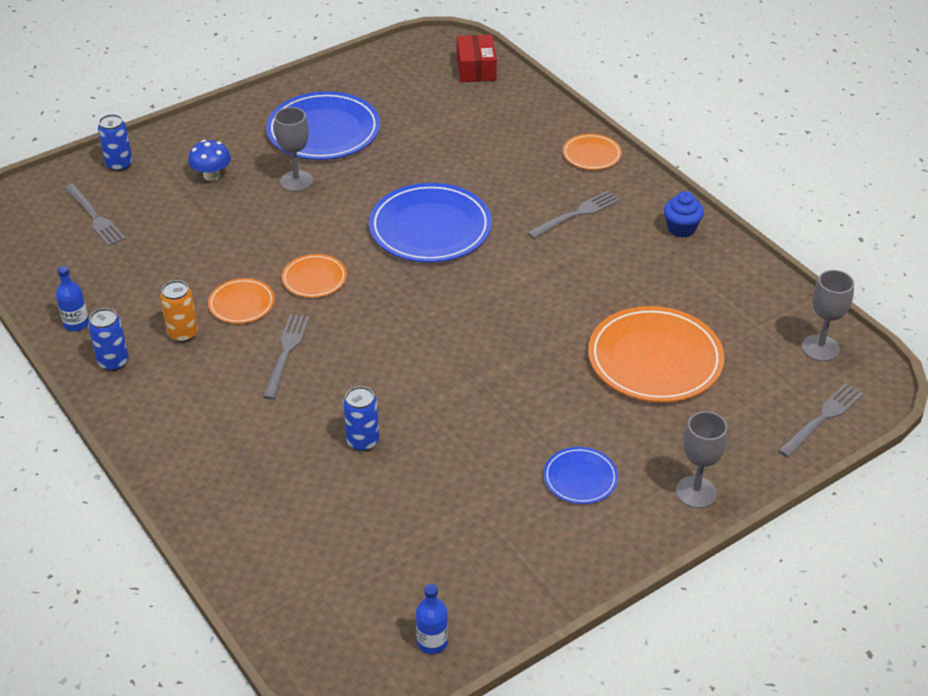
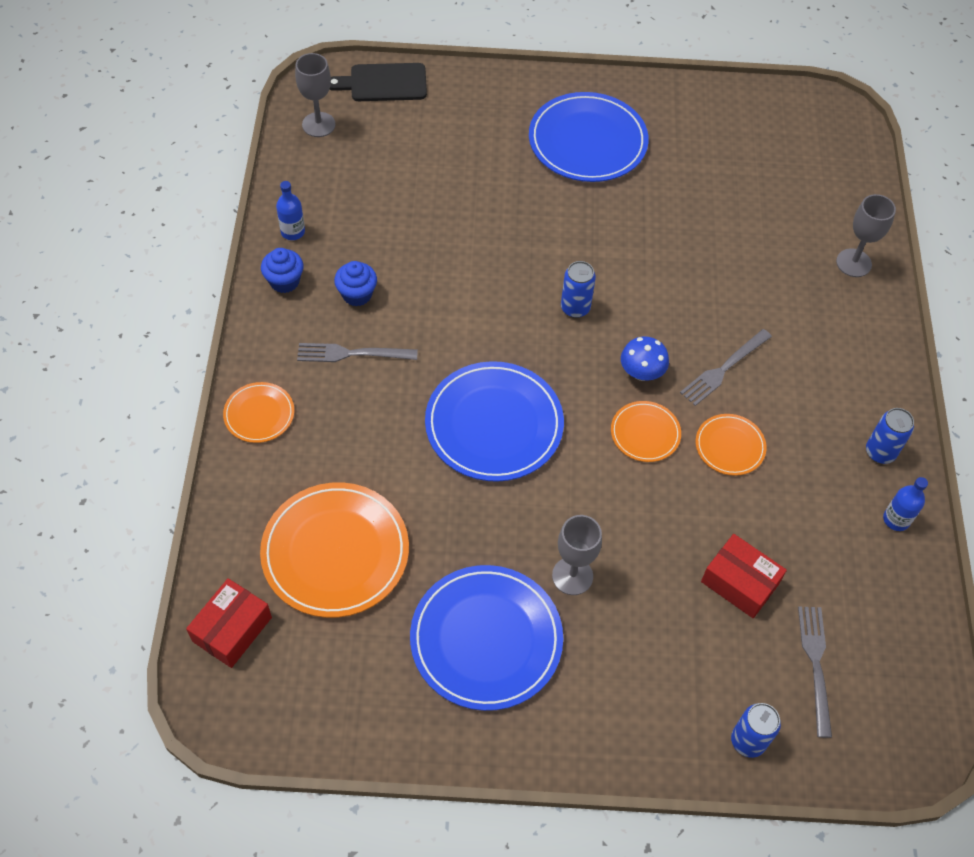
camera: 145 degrees left, 15 degrees up
(176, 232) = (740, 582): none -> red box
(183, 334) = (802, 445): orange can -> none
(212, 175) = (655, 648): blue mushroom -> blue mushroom (641, 372)
(363, 441) = (718, 255): blue can -> blue can (575, 308)
(432, 642) = (771, 106): blue bottle -> blue bottle (293, 232)
(580, 478) = (587, 141): blue plate -> blue plate, size x1.96
(620, 249) = (357, 294): none -> blue cupcake
(655, 359) = (443, 188): orange plate -> orange plate (335, 552)
(696, 492) = (522, 90): grey goblet -> grey goblet (853, 263)
(822, 418) = (383, 83): grey fork -> black cutting board

